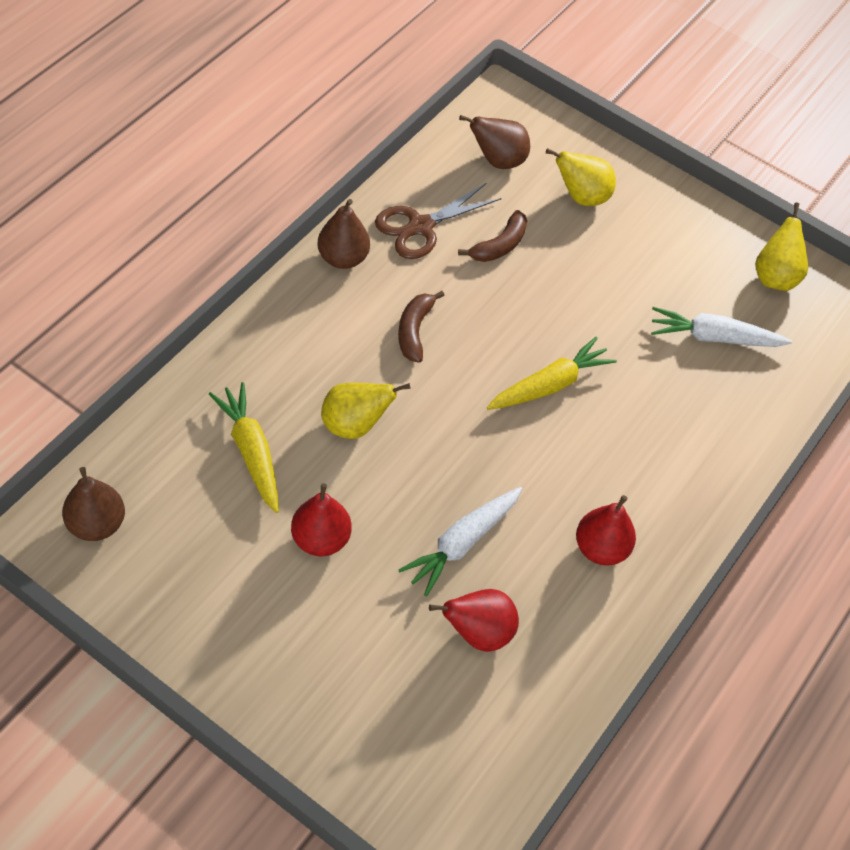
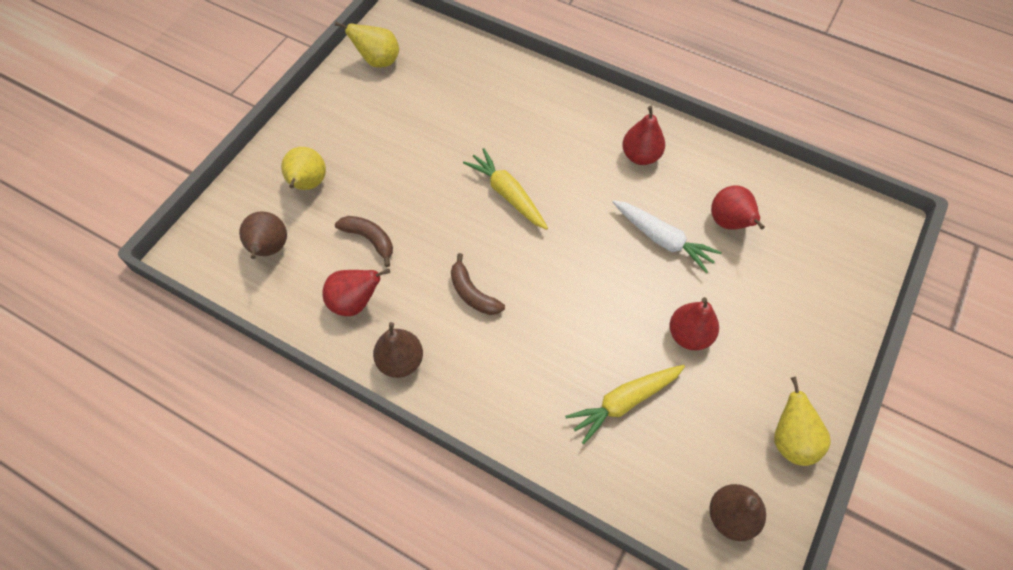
camera: 90 degrees left, 5 degrees up
(354, 425) = (578, 326): yellow pear -> yellow pear (791, 440)
(414, 331) = (472, 293): brown banana -> brown banana turned 45 degrees clockwise
(420, 226) = (355, 302): brown scissors -> red pear
(714, 337) = (442, 96): white carrot -> none

